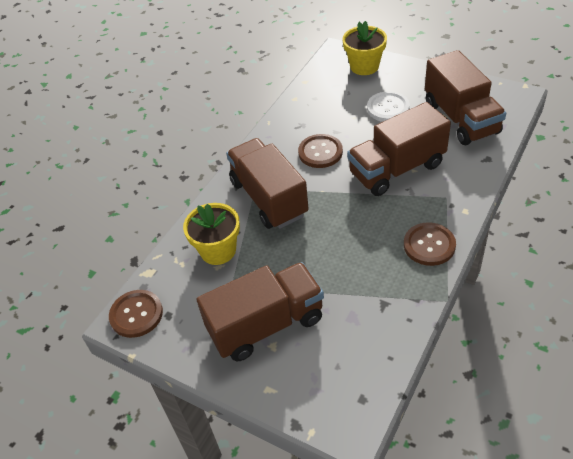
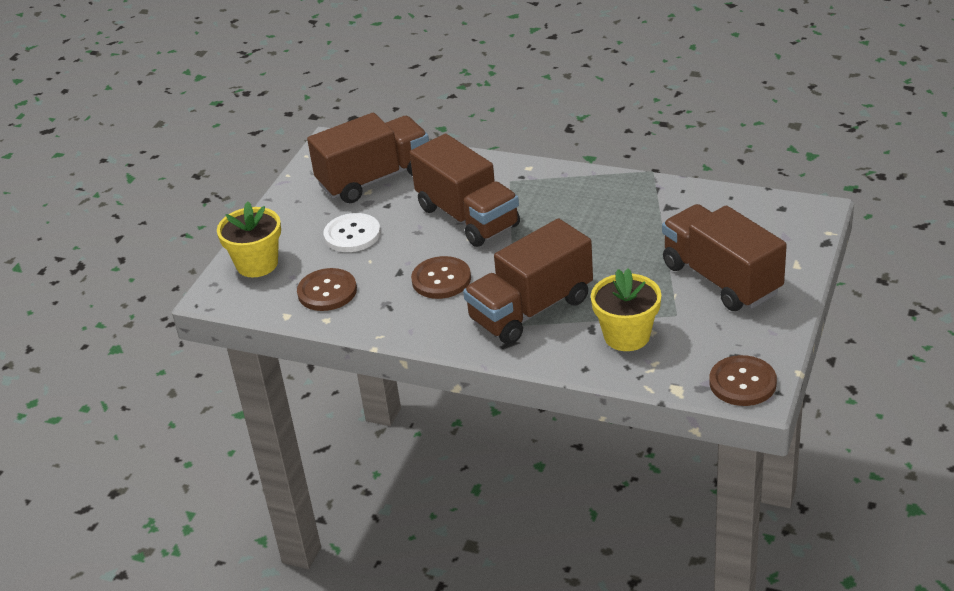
camera: 100 degrees left, 10 degrees down
(429, 245) = (583, 186): brown button -> brown button (327, 291)

